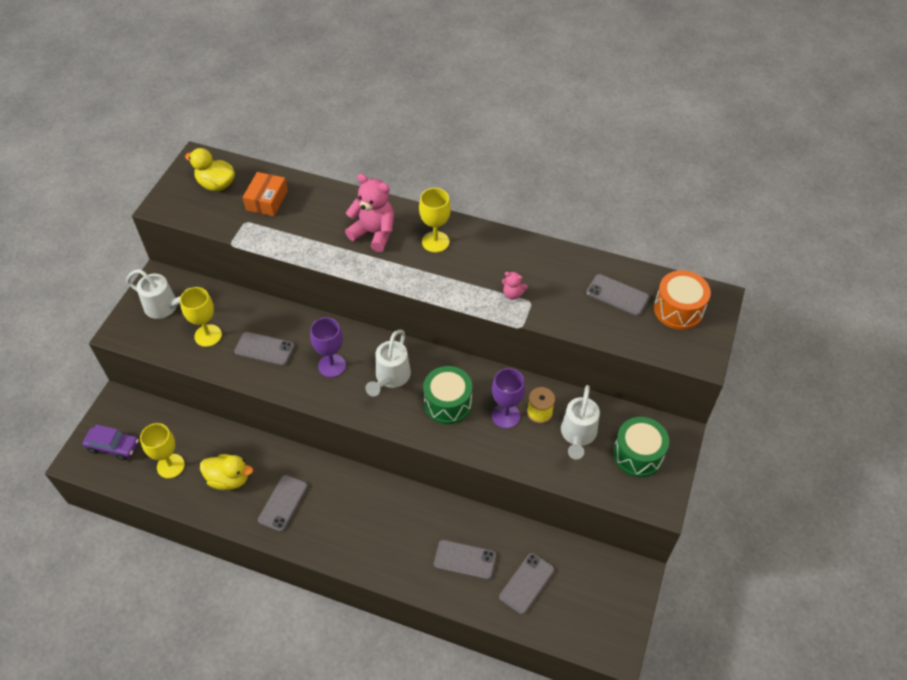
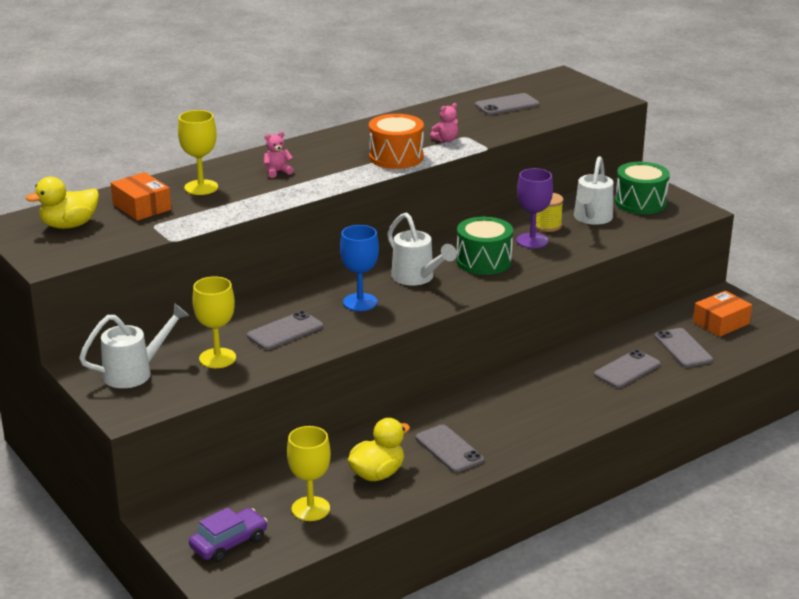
camera: 55 degrees left, 25 degrees down
(332, 366) = (360, 302): purple goblet -> blue goblet
(374, 233) = (277, 172): pink teddy bear -> pink teddy bear, size x0.49
(435, 242) = (333, 150): yellow goblet -> yellow goblet (201, 187)
(577, 435) = (591, 218): white watering can -> white watering can turned 60 degrees clockwise
(589, 592) = (721, 323): none -> orange box
(678, 309) = (553, 91): orange drum -> orange drum (396, 157)

